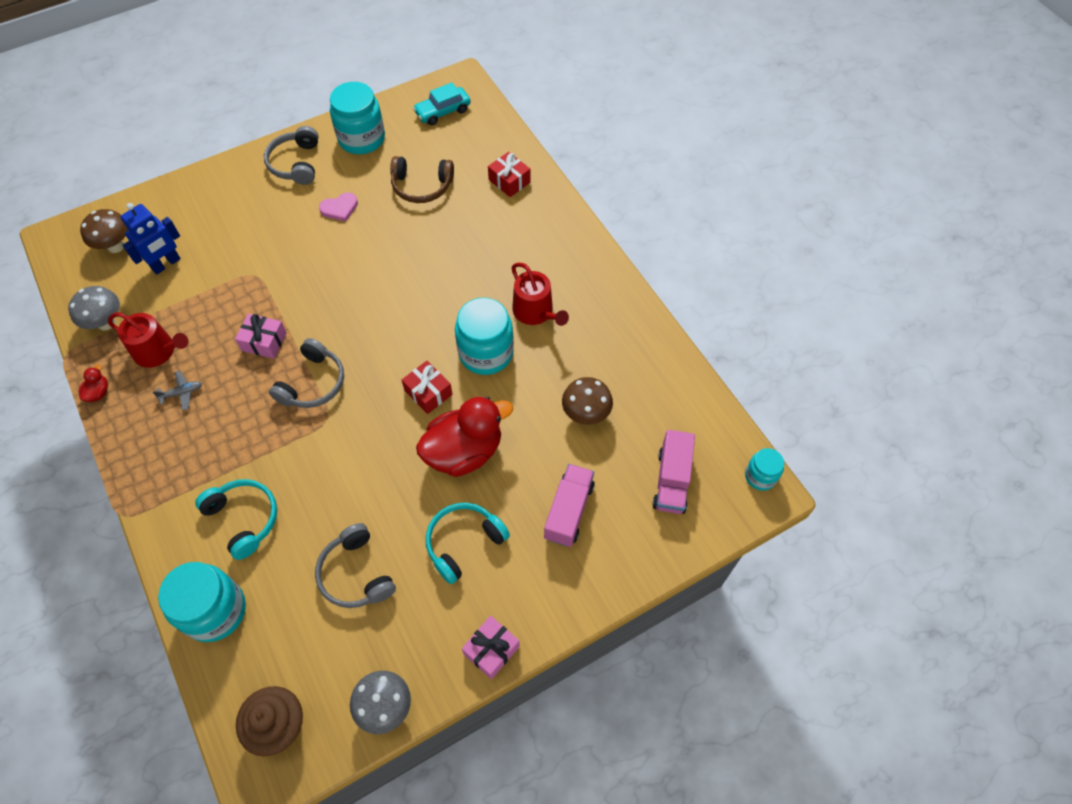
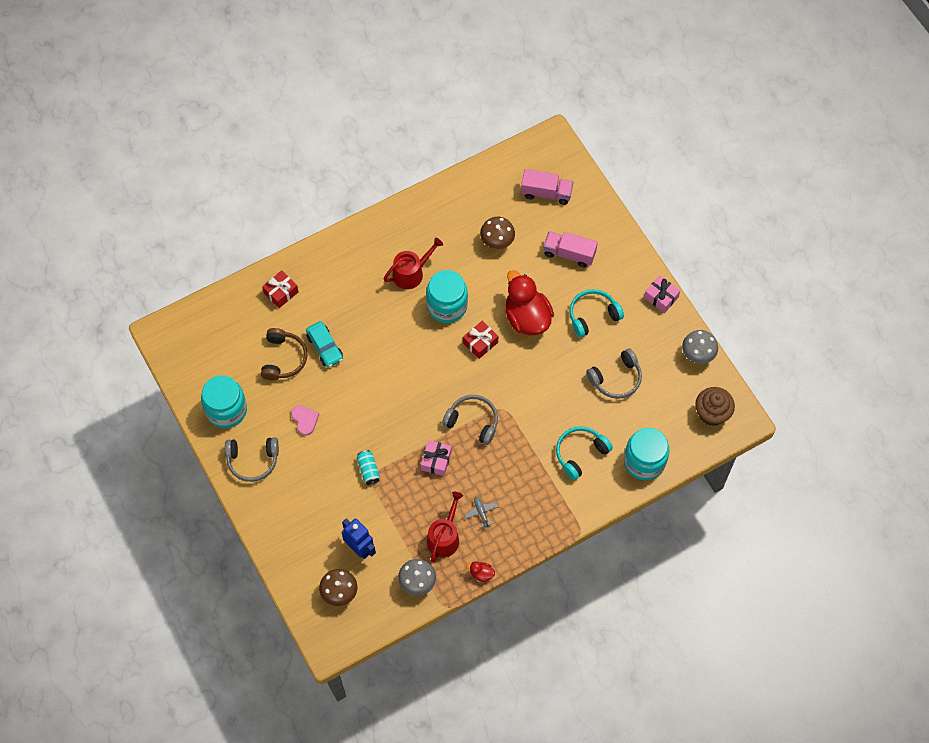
camera: 90 degrees left, 5 degrees up
(264, 271) = (368, 470): none -> turquoise can
(443, 112) = (198, 346): turquoise car -> turquoise car (325, 347)
(463, 543) = (593, 315): turquoise headphones -> turquoise headphones turned 105 degrees clockwise
(760, 476) = (542, 142): turquoise jar -> none

